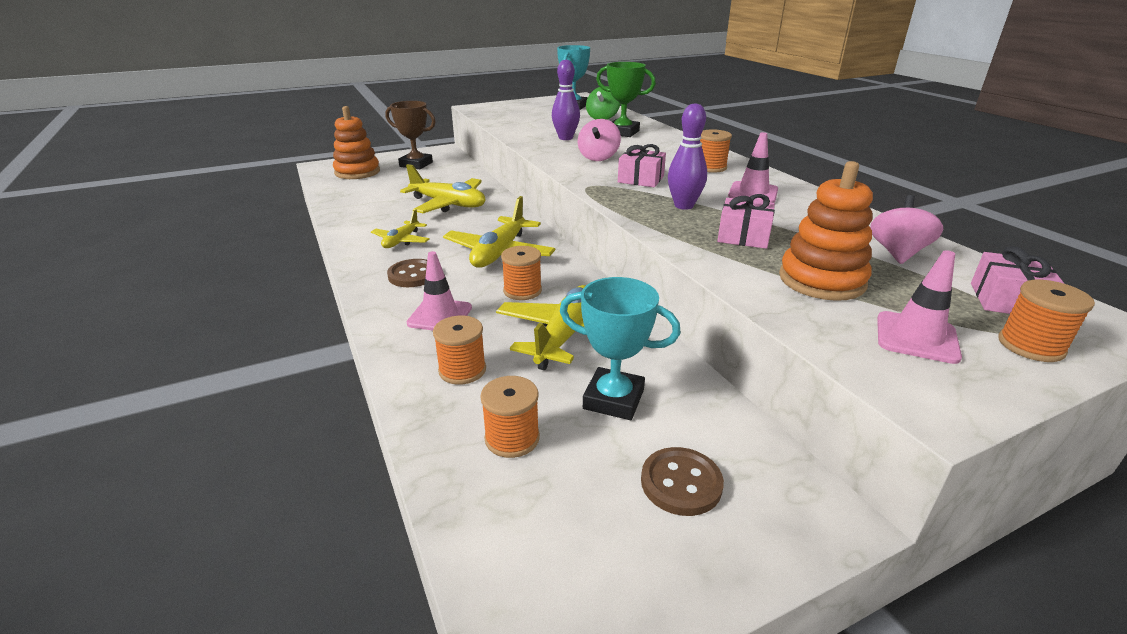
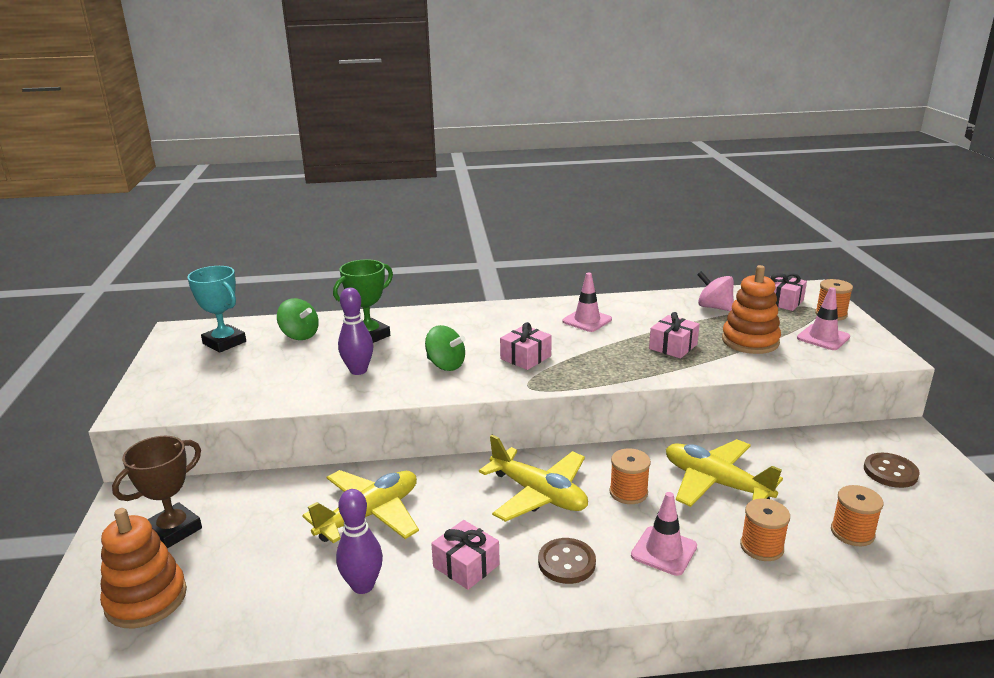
camera: 70 degrees left, 5 degrees down
(401, 241) = (466, 566): yellow plane -> pink gift
(598, 158) = (446, 365): pink spinning top -> green spinning top
(613, 399) = (805, 478): turquoise trophy -> none
(683, 206) = (602, 354): purple bowling pin -> purple bowling pin (363, 586)
(710, 167) = (515, 321): orange spool -> none

